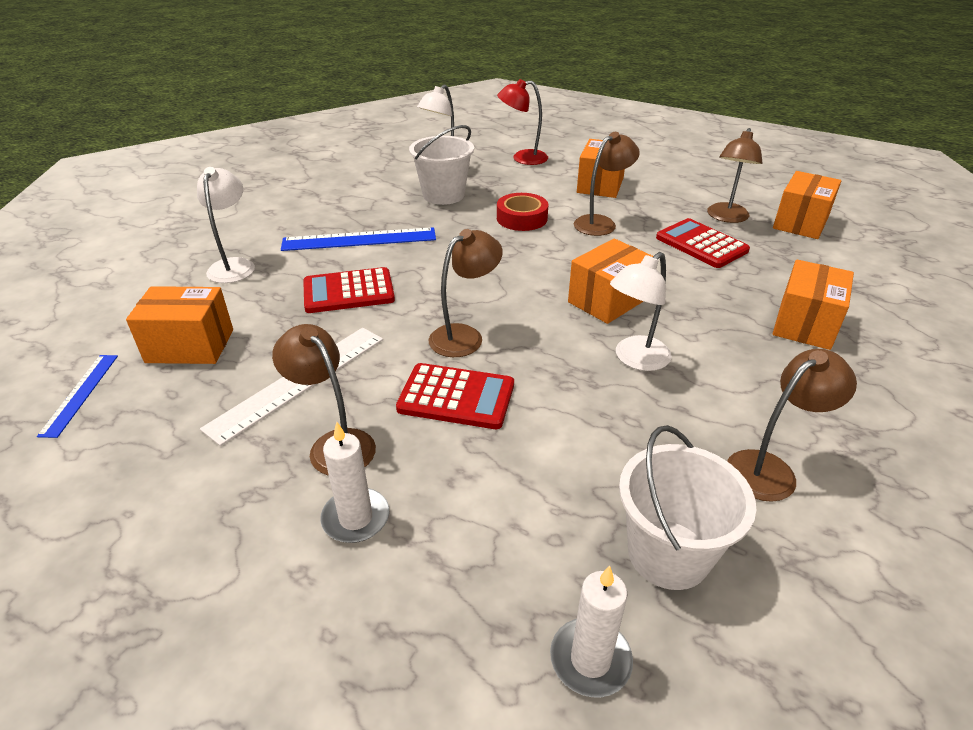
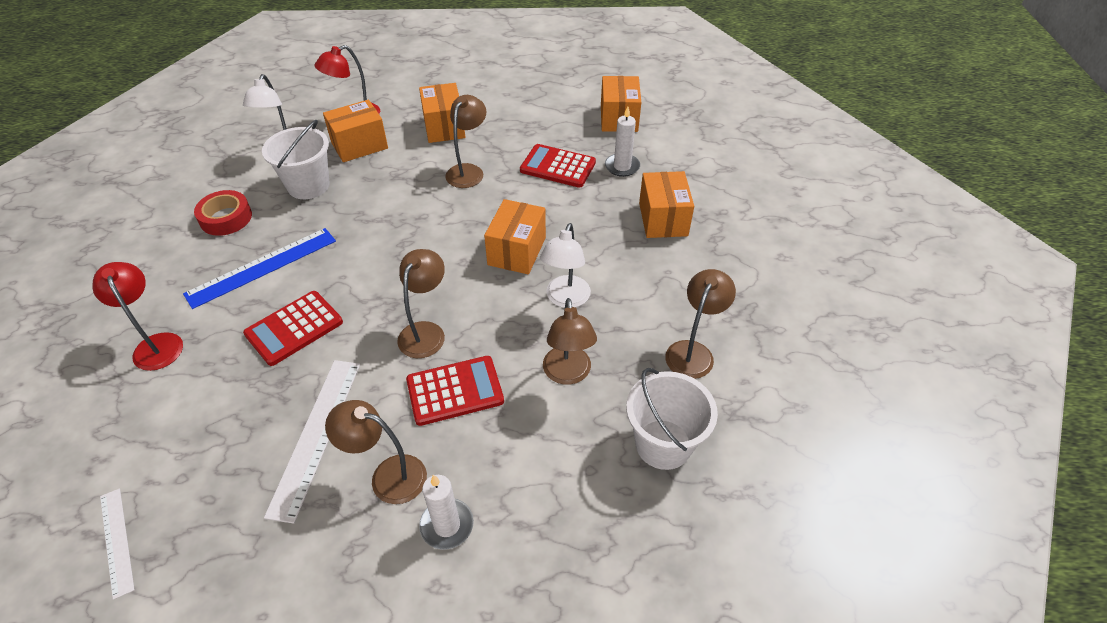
camera: 30 degrees left, 10 degrees up
(80, 394) = (117, 541): blue ruler -> white ruler
(190, 346) = (185, 446): orange box -> orange box (359, 145)
(234, 265) = (156, 344): white lamp -> red lamp
(522, 218) = (398, 189): red tape -> red tape (226, 218)
(590, 659) = (655, 538): white candle -> white candle (622, 167)
(726, 217) = (563, 131): brown lamp -> brown lamp (568, 374)

